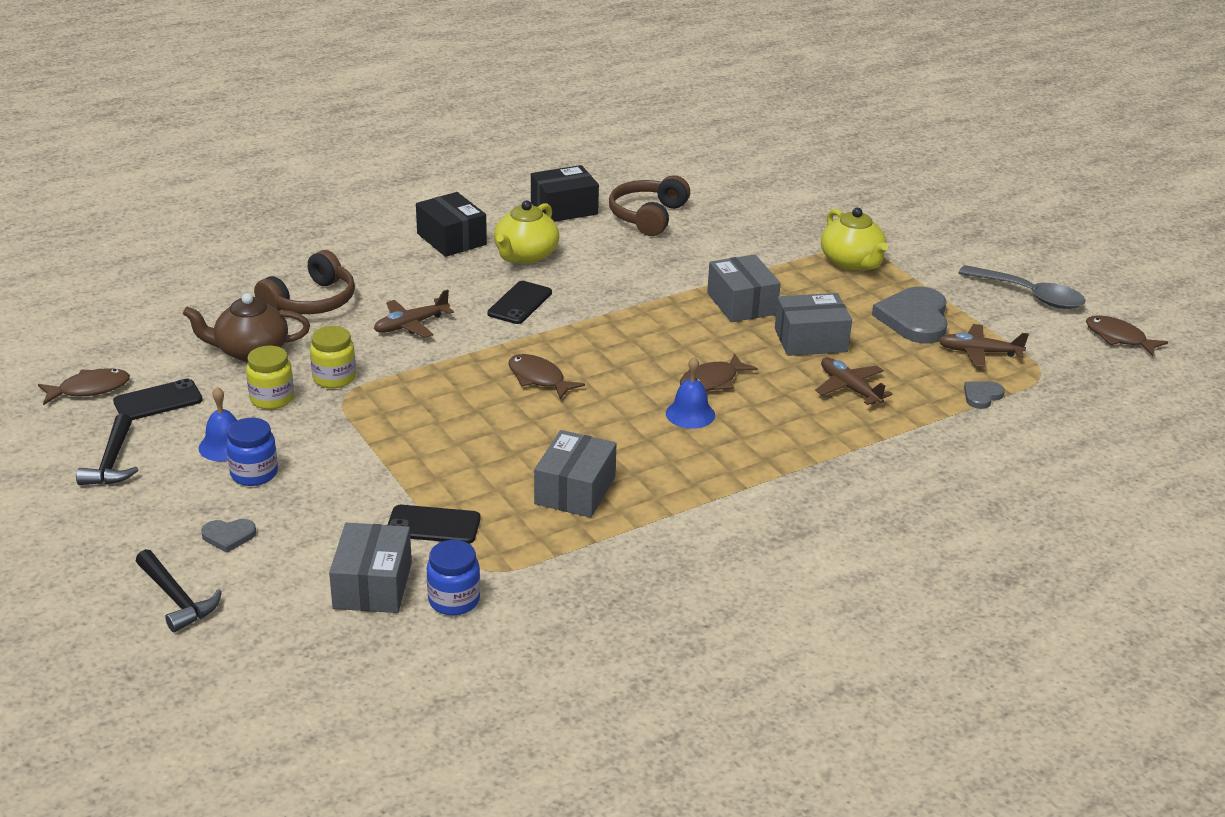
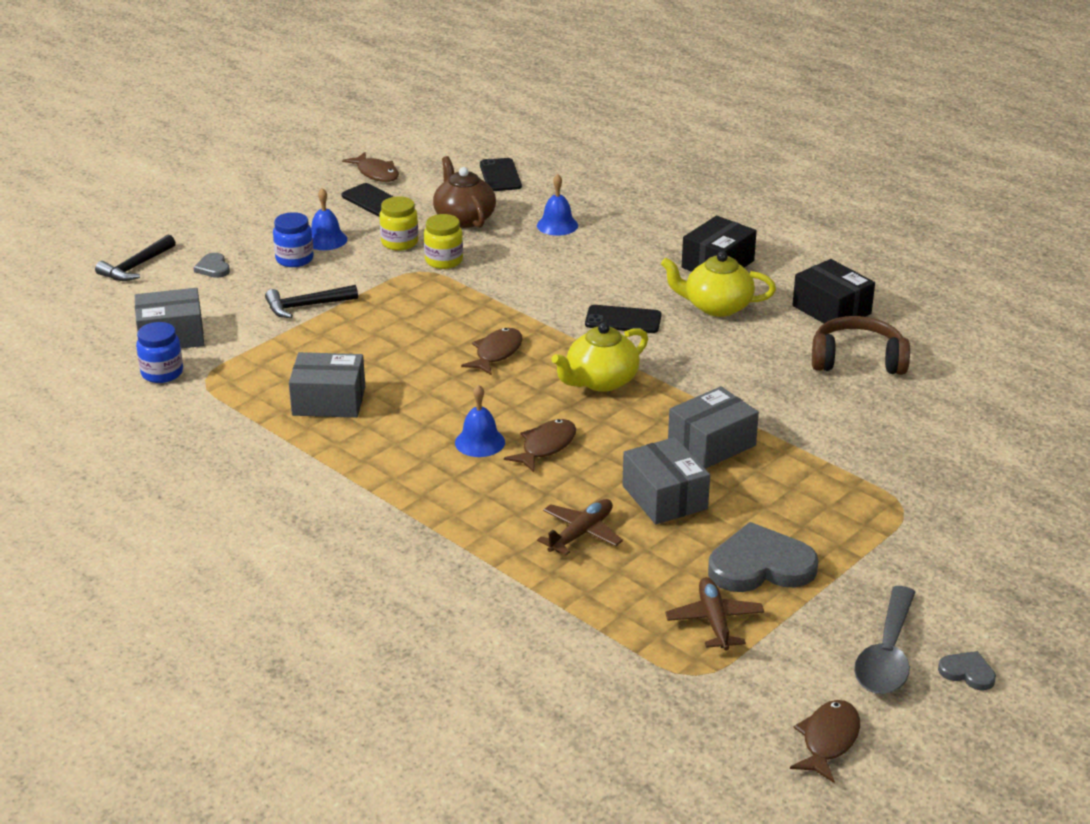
camera: 75 degrees right, 0 degrees up
(112, 461) = (287, 205): black hammer -> black hammer (306, 306)
(311, 302) = (557, 225): brown headphones -> blue bell
(411, 325) = (549, 276): brown plane -> none
(433, 525) = (255, 345): black phone -> black phone (500, 175)
(712, 381) = (546, 446): brown fish -> brown fish turned 90 degrees clockwise
(852, 262) = (863, 507): yellow teapot -> yellow teapot (600, 381)
(982, 396) = (617, 629): grey heart -> grey heart (967, 672)

